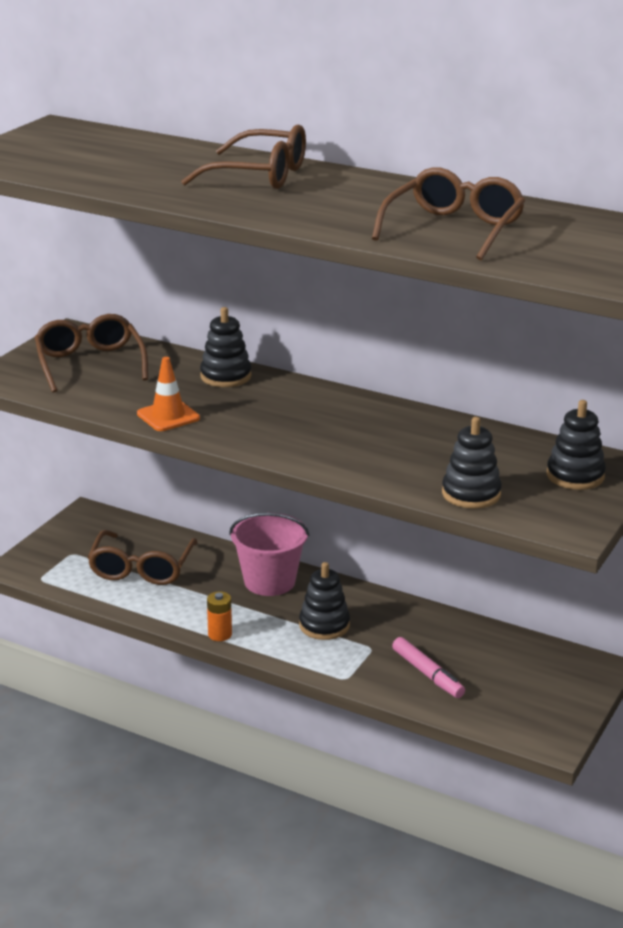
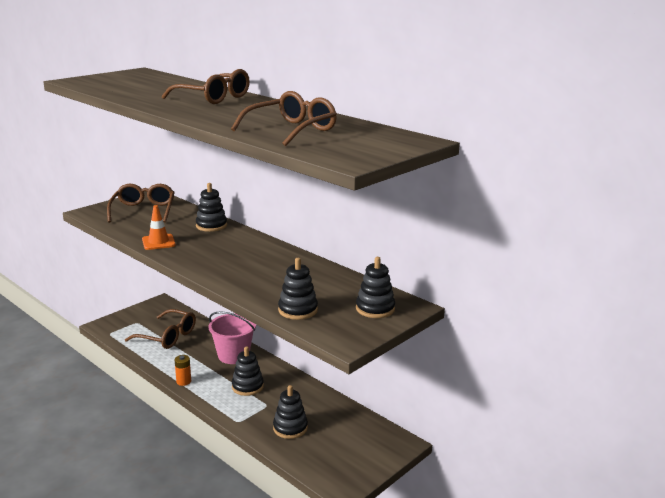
camera: 15 degrees right, 5 degrees down
(141, 568) = (167, 336): brown glasses -> brown glasses turned 90 degrees counterclockwise
(427, 674) = (290, 428): pink marker -> black stacking toy

